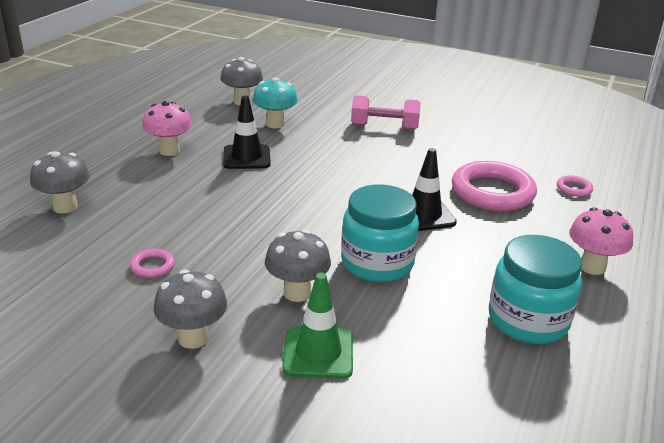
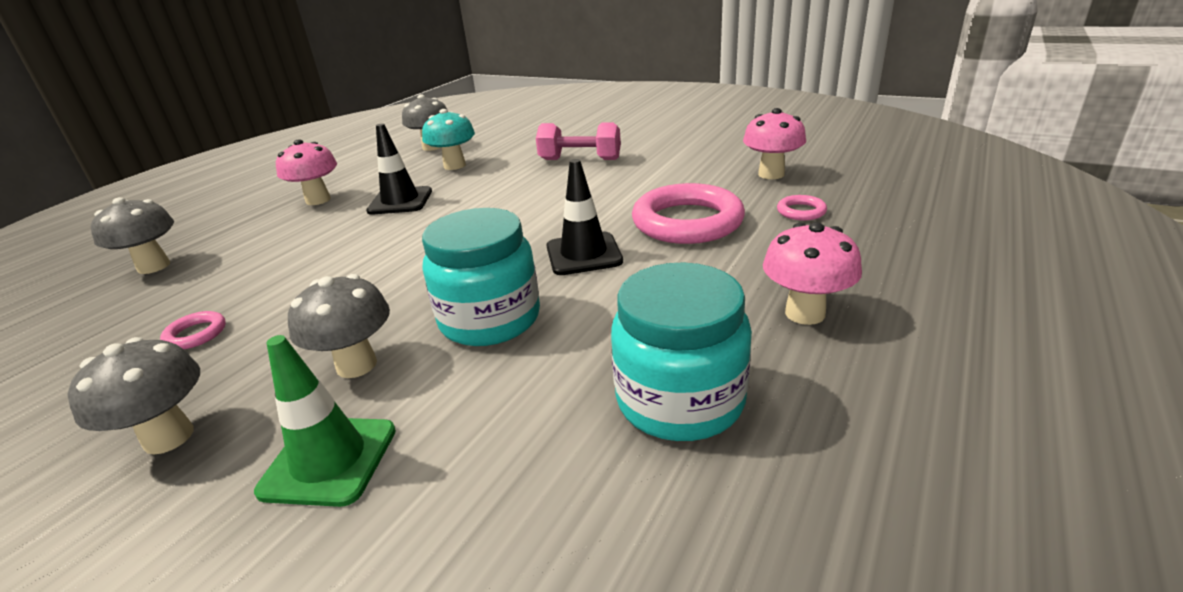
camera: 10 degrees right, 0 degrees up
(544, 154) = (771, 174): none -> pink mushroom

